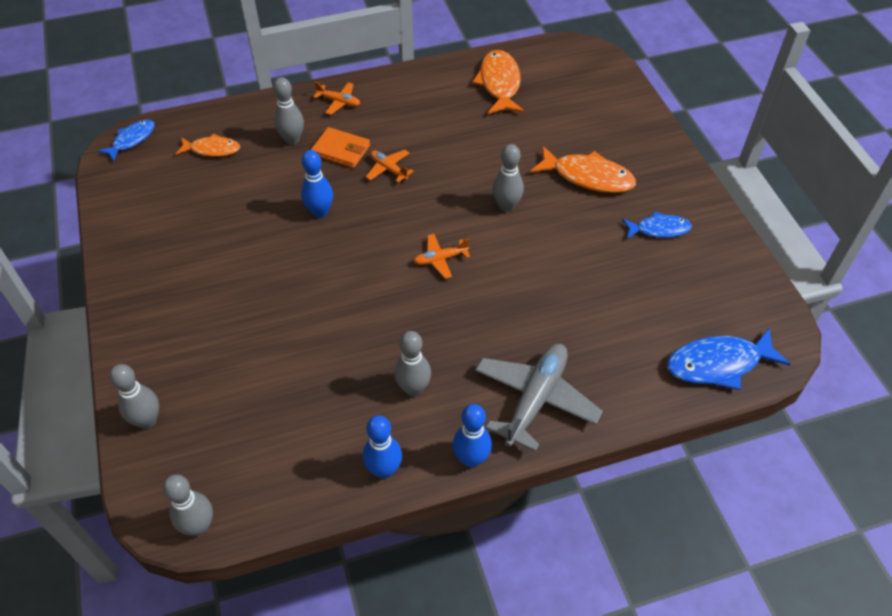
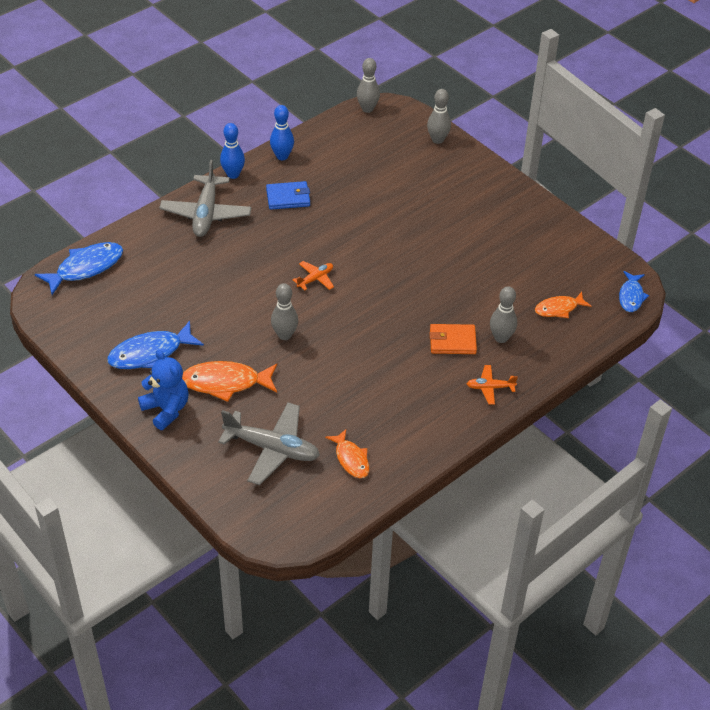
camera: 155 degrees right, 5 degrees down
(320, 212) = (430, 286): blue bowling pin -> none
(388, 169) = (400, 337): orange plane -> none
(413, 388) = (288, 198): grey bowling pin -> blue wallet
(499, 83) = (351, 459): orange fish -> orange fish, size x0.63
(565, 109) = (272, 449): none -> grey plane
(655, 169) = (166, 409): none -> blue teddy bear
(659, 229) = (150, 353): blue fish -> blue fish, size x1.60

